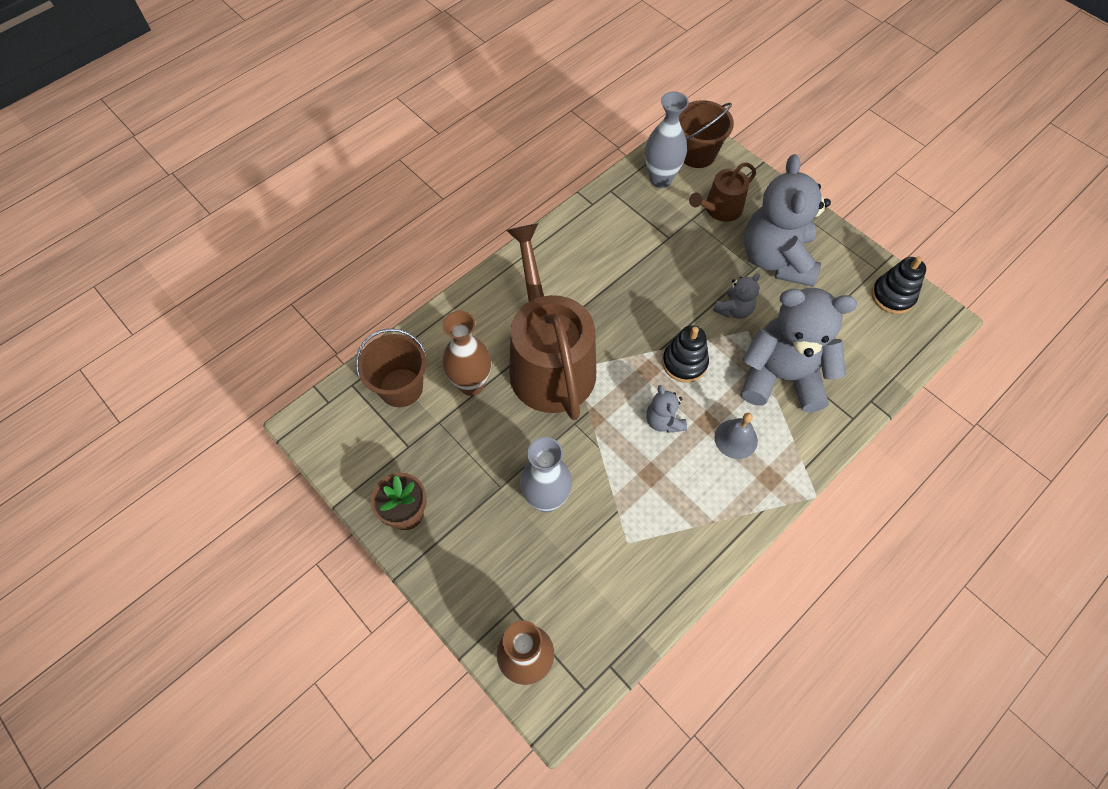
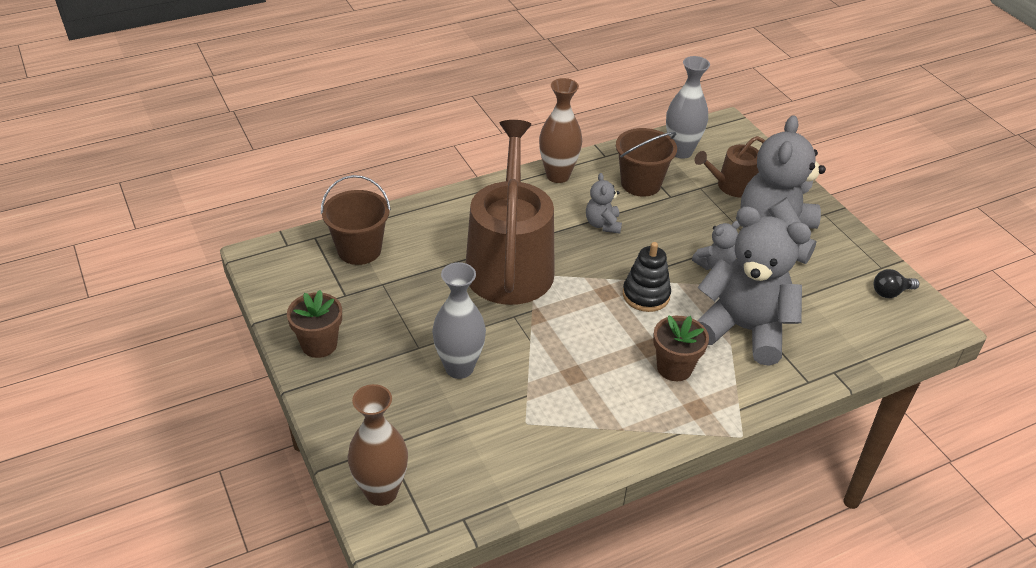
camera: 15 degrees right, 20 degrees down
(471, 384) = (427, 263): brown vase -> brown vase (558, 175)
(663, 421) = (605, 335): grey teddy bear -> grey teddy bear (603, 224)
(697, 154) = (726, 140): brown bucket -> brown bucket (640, 184)
(736, 439) = (674, 368): grey bell -> brown flower pot
(892, 296) = (890, 292): black stacking toy -> black light bulb

